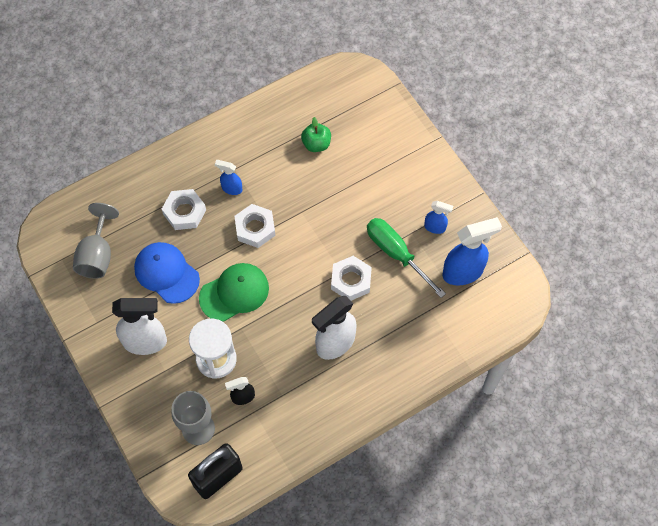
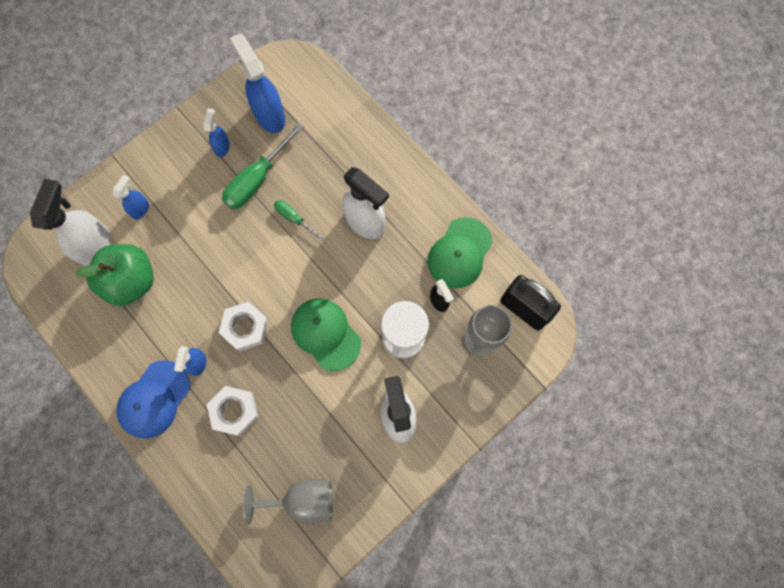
camera: 100 degrees left, 10 degrees up
(166, 273) = (313, 413): blue cap -> blue cap (154, 399)
(287, 426) = (459, 253): none -> green cap
(316, 144) = (131, 281): green apple -> green apple, size x1.77
(351, 281) = (294, 218): white nut -> green screwdriver
(354, 120) = (96, 246): none -> white spray bottle
(383, 155) = (140, 209): none -> blue spray bottle

